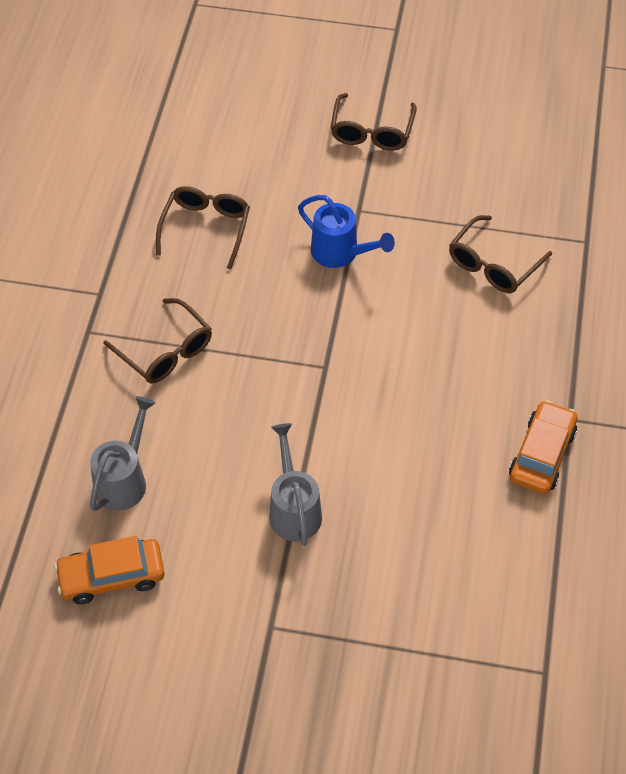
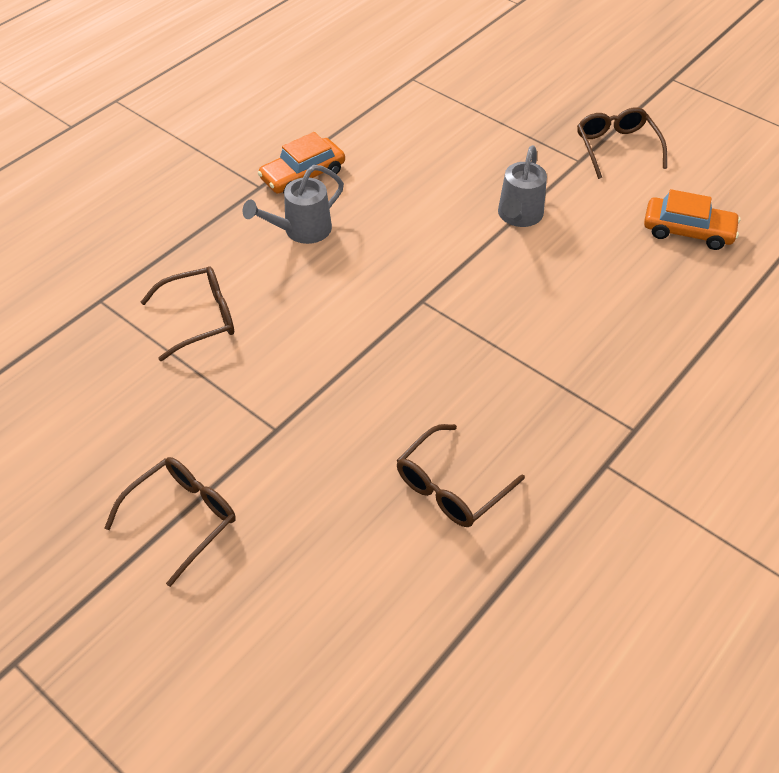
camera: 150 degrees left, 5 degrees down
(124, 479) = (650, 289): grey watering can -> grey watering can (301, 231)
(165, 351) = (562, 376): brown glasses -> brown glasses (616, 148)
(340, 253) = (330, 393): blue watering can -> none

